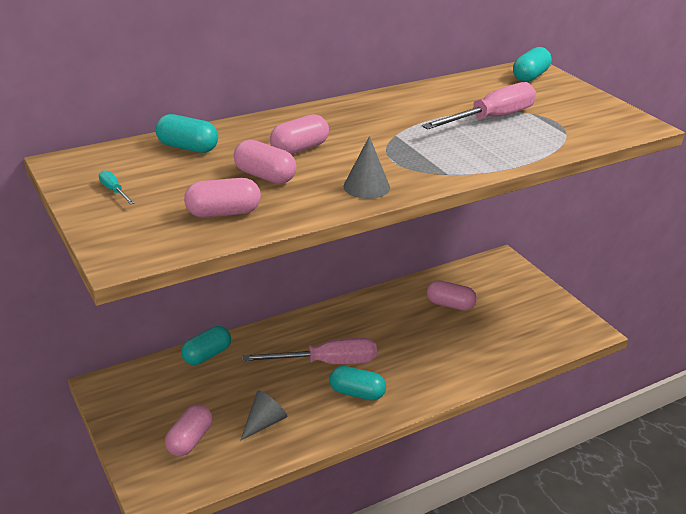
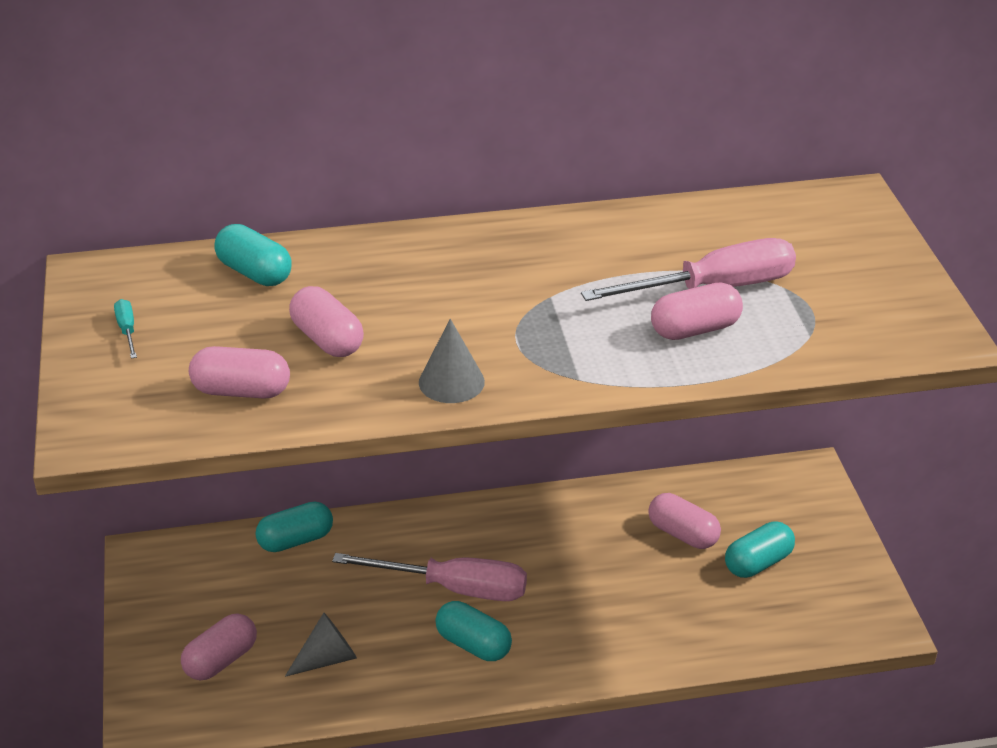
camera: 20 degrees right, 5 degrees up
(299, 149) = (400, 299): pink capsule -> pink capsule (695, 329)
(530, 76) = (836, 213): turquoise capsule -> turquoise capsule (758, 563)

